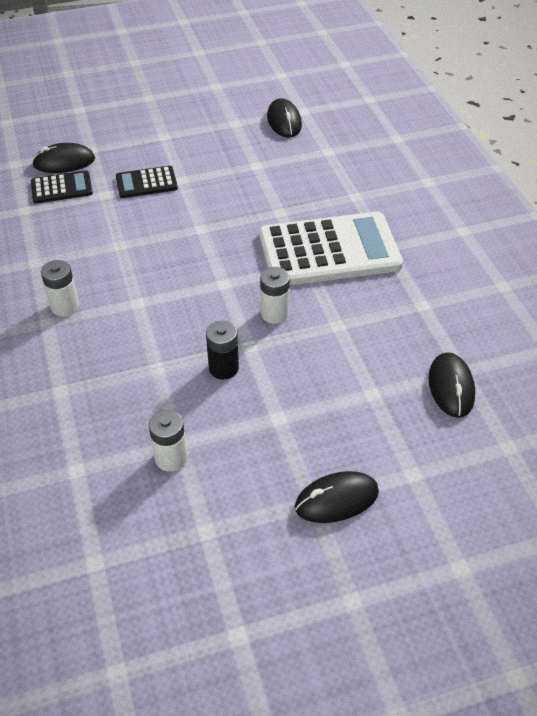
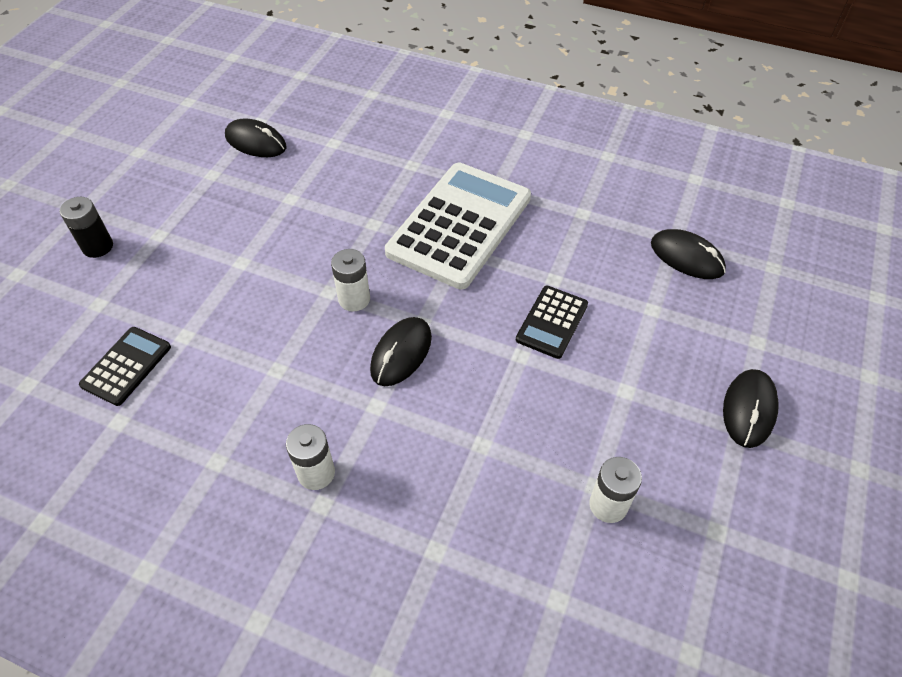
camera: 50 degrees left, 5 degrees up
(64, 162) = (87, 339): black mouse -> black mouse (401, 353)
(146, 183) = (211, 291): black calculator -> black calculator (551, 322)
(223, 368) = (531, 392): black battery -> black battery (98, 246)
(274, 313) = (498, 311): white battery -> white battery (354, 299)

